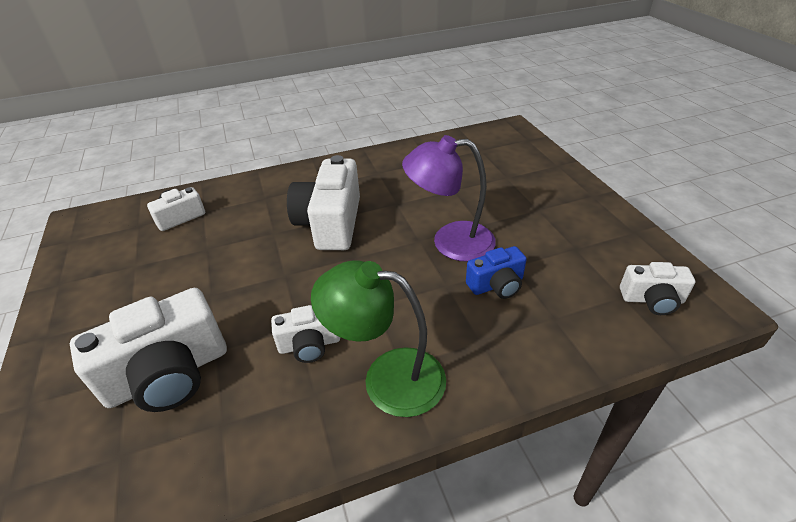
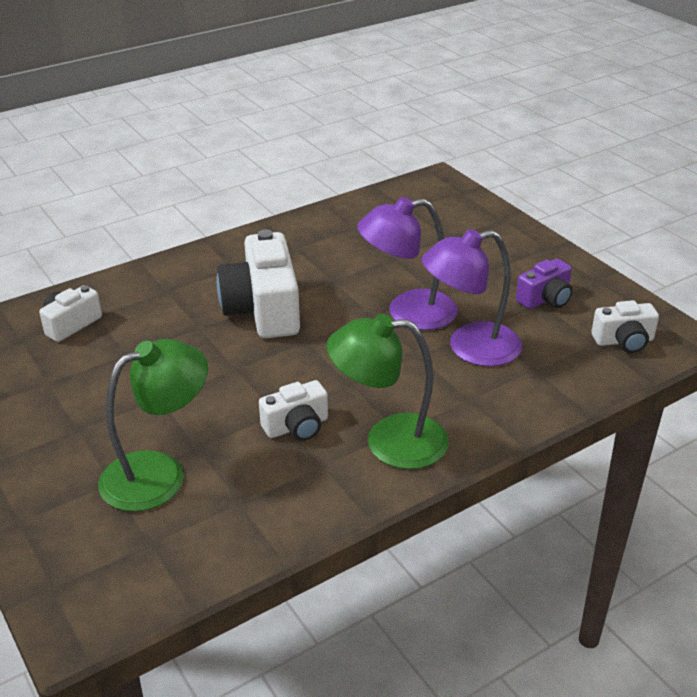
camera: 15 degrees left, 5 degrees down
(169, 374) = (159, 473): white camera -> green lamp
(496, 285) = (470, 348): blue camera -> purple lamp
(580, 244) = (545, 299): none -> purple camera

